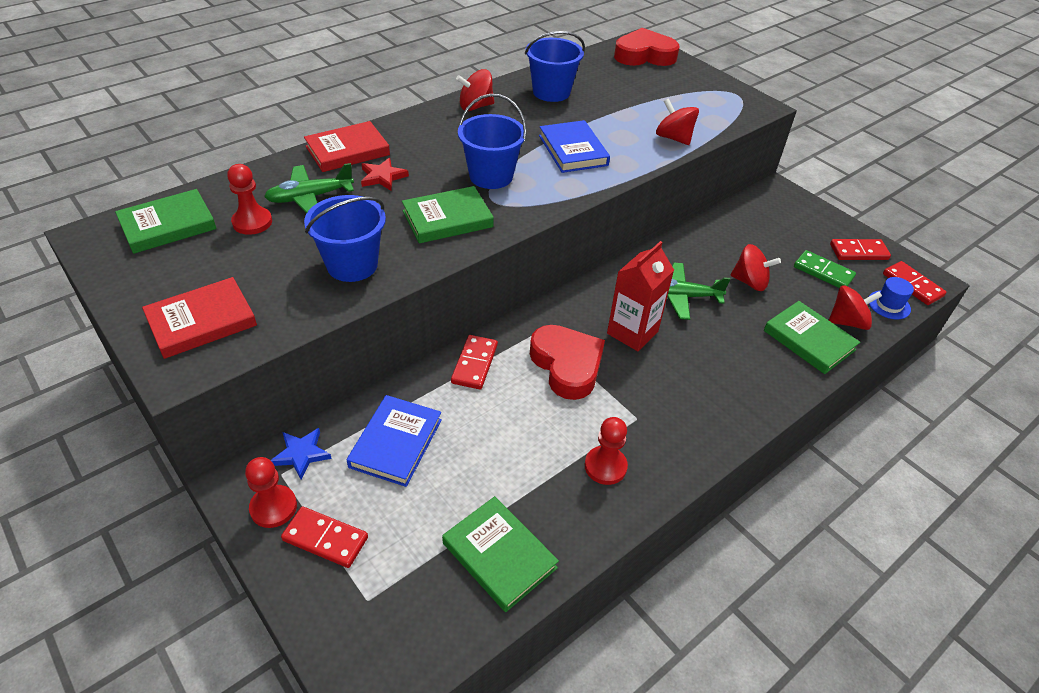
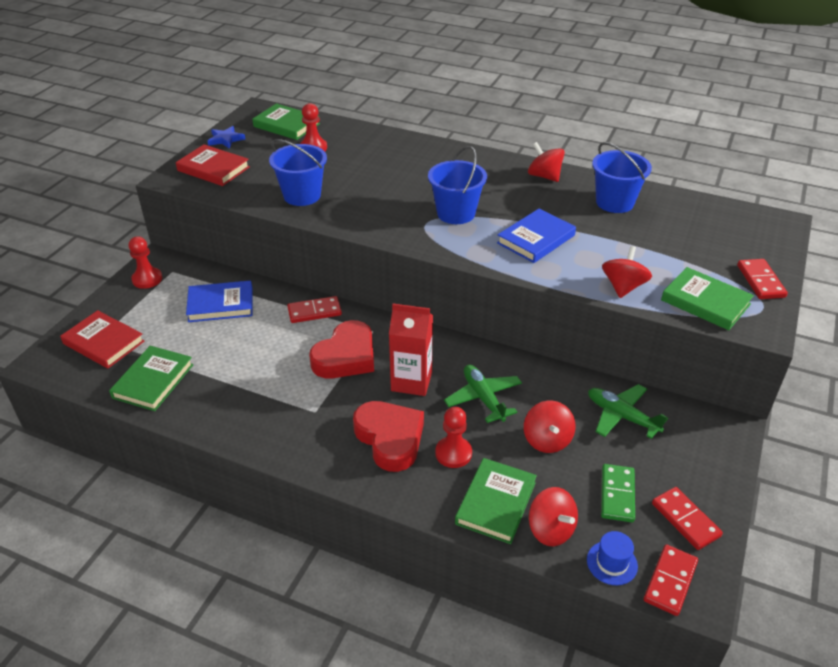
camera: 65 degrees right, 5 degrees down
(301, 454) = (191, 272): blue star -> blue star (226, 139)
(310, 197) = (357, 156): green plane -> green plane (621, 416)
(325, 539) = (134, 306): red domino -> red domino (760, 281)
(347, 151) = (423, 149): red book -> red book (103, 342)
(382, 177) = (407, 172): red star -> none
(447, 219) = (384, 213): green book -> green book (705, 302)
(605, 466) = (256, 408): red pawn -> red pawn (453, 453)
(644, 55) = (757, 231): red heart -> red heart (390, 439)

